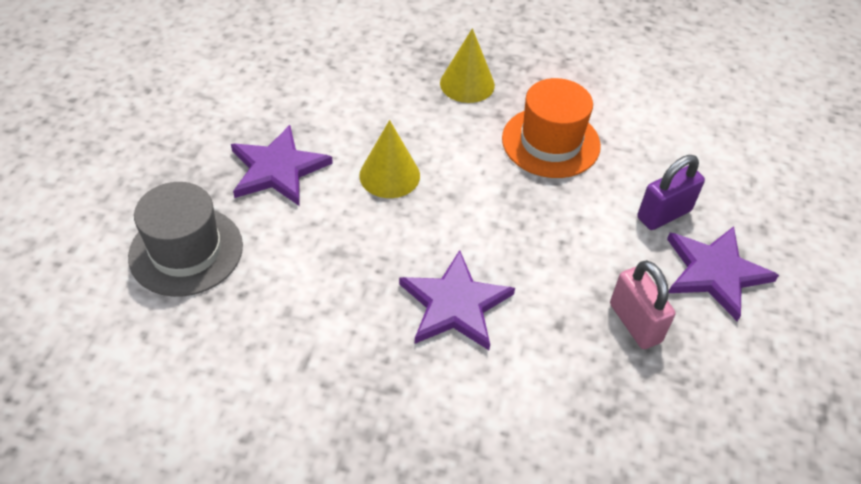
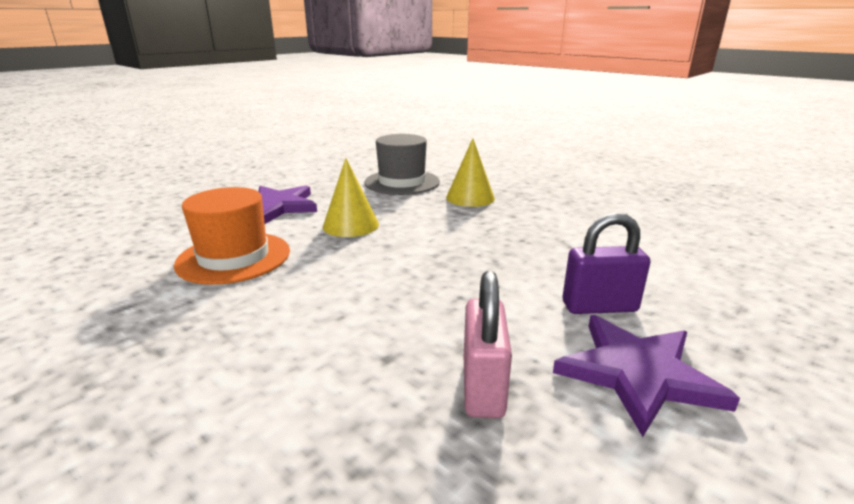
camera: 30 degrees right, 25 degrees down
(186, 251) = (156, 227): grey hat -> grey hat (402, 182)
(455, 304) = (300, 309): purple star -> none
(550, 142) = (513, 237): orange hat -> orange hat (234, 257)

